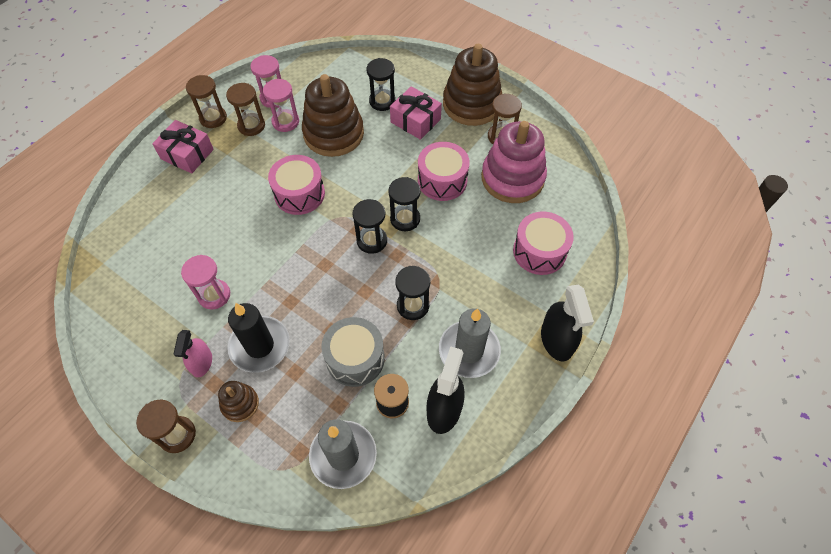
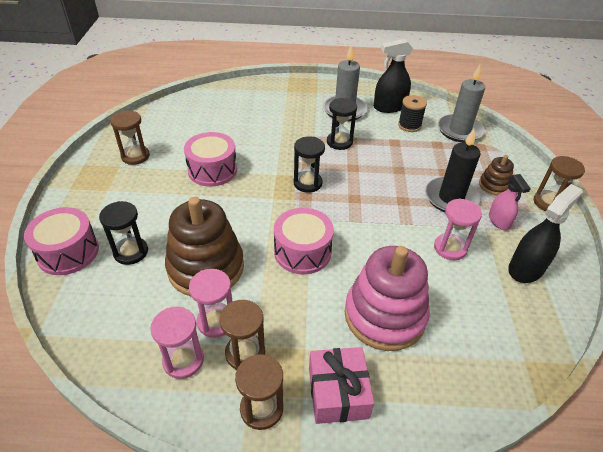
camera: 125 degrees left, 15 degrees down
(202, 363) = (499, 221): pink spray bottle -> pink spray bottle turned 105 degrees clockwise
(355, 358) = (403, 150): grey drum -> none
(405, 219) = (270, 174): black hourglass -> none
(415, 121) = (147, 215): pink gift -> none
(471, 104) = (100, 187): brown stacking toy -> none
(512, 178) = (181, 136): pink stacking toy -> pink stacking toy (384, 315)
(539, 251) = (242, 106): pink drum -> pink drum (68, 252)
(557, 340) = (302, 84): black spray bottle -> black spray bottle (526, 268)

